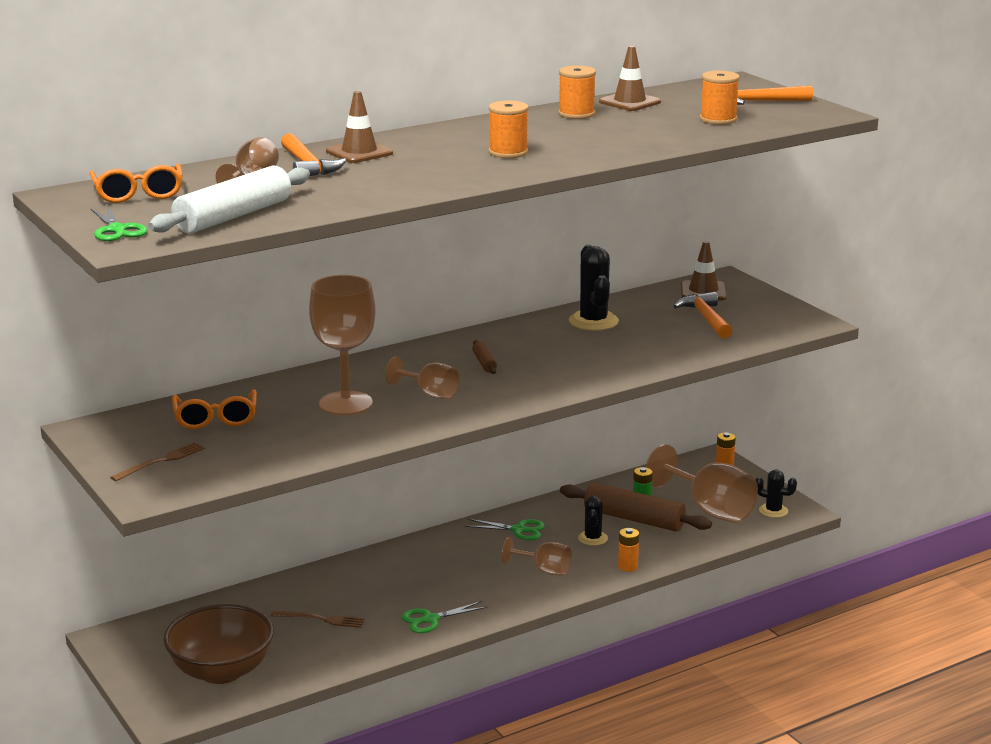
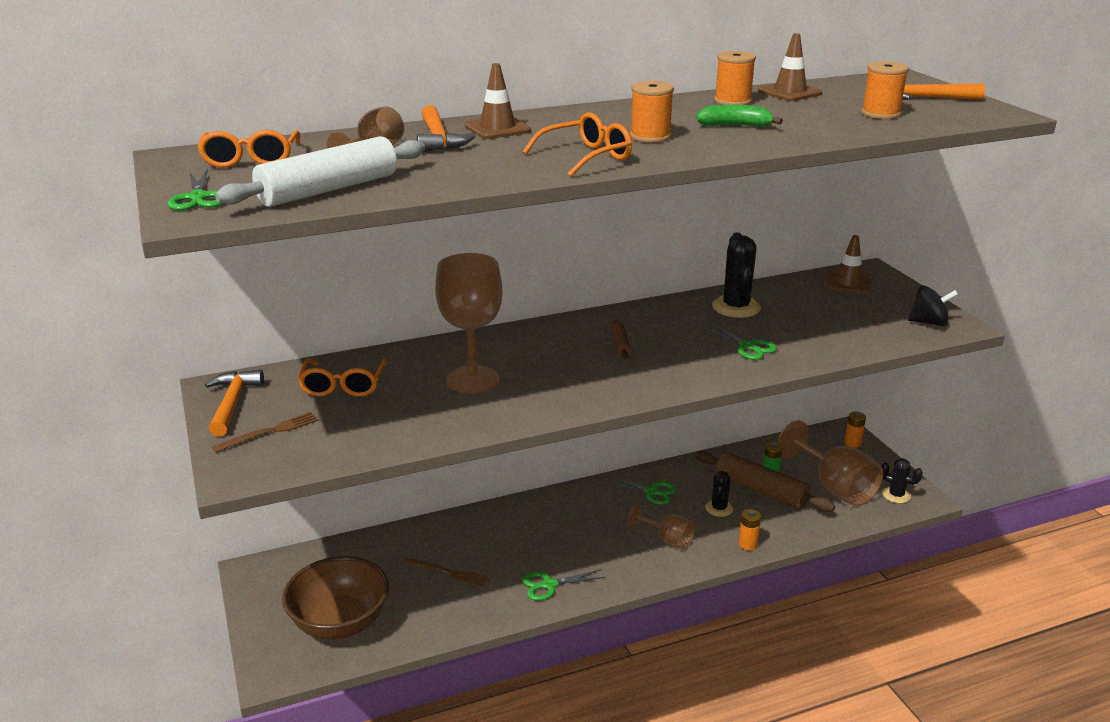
camera: 10 degrees right, 5 degrees up
(430, 394) = (558, 376): brown goblet -> none
(456, 174) = (586, 157): none -> orange glasses
(585, 138) = (735, 126): none -> green banana
(611, 355) = (747, 347): none -> green scissors
(706, 318) = (848, 312): orange hammer -> orange hammer (232, 403)
(786, 322) = (929, 323): none -> black spinning top

